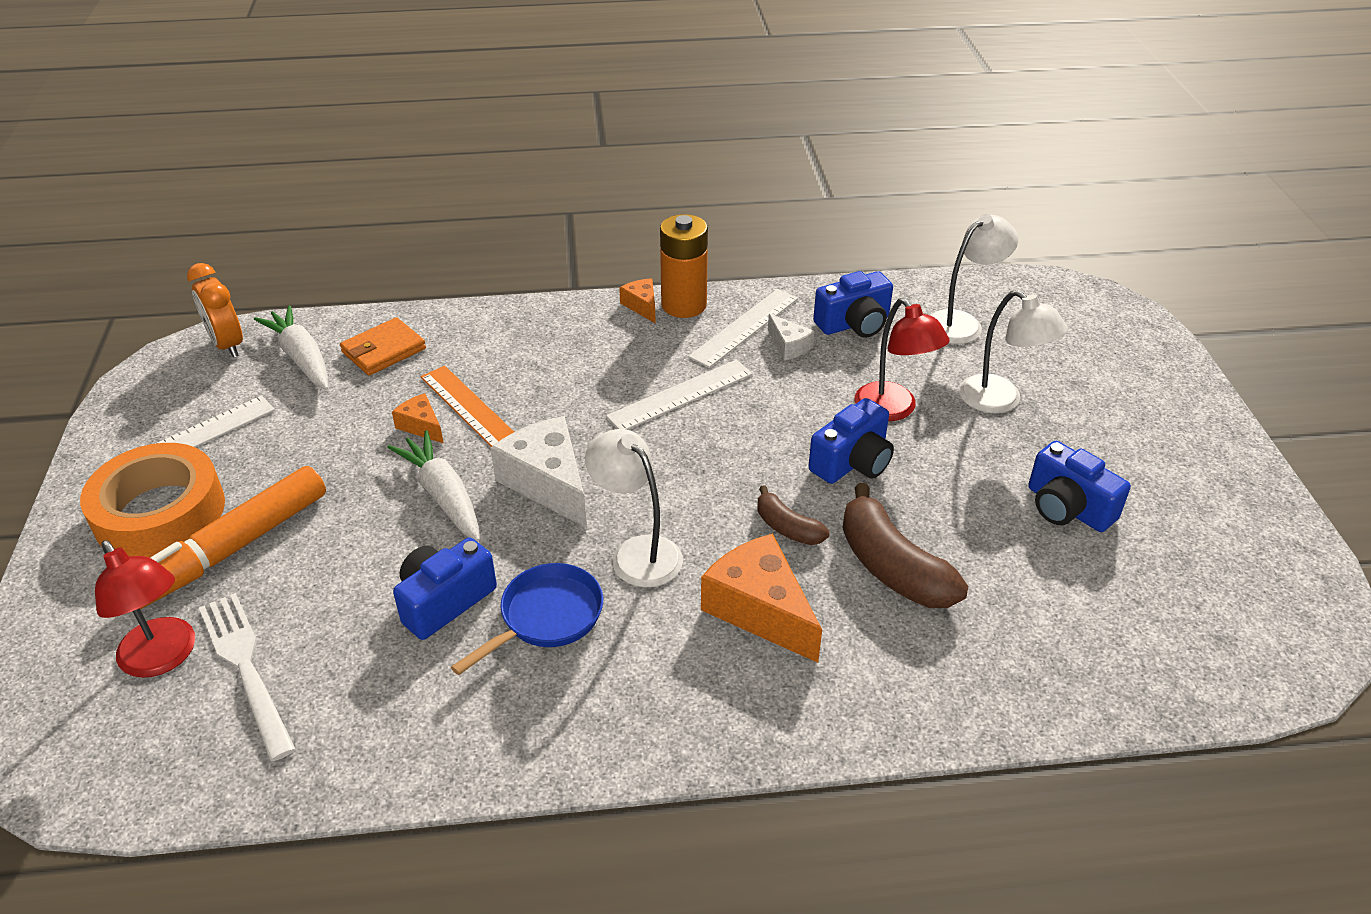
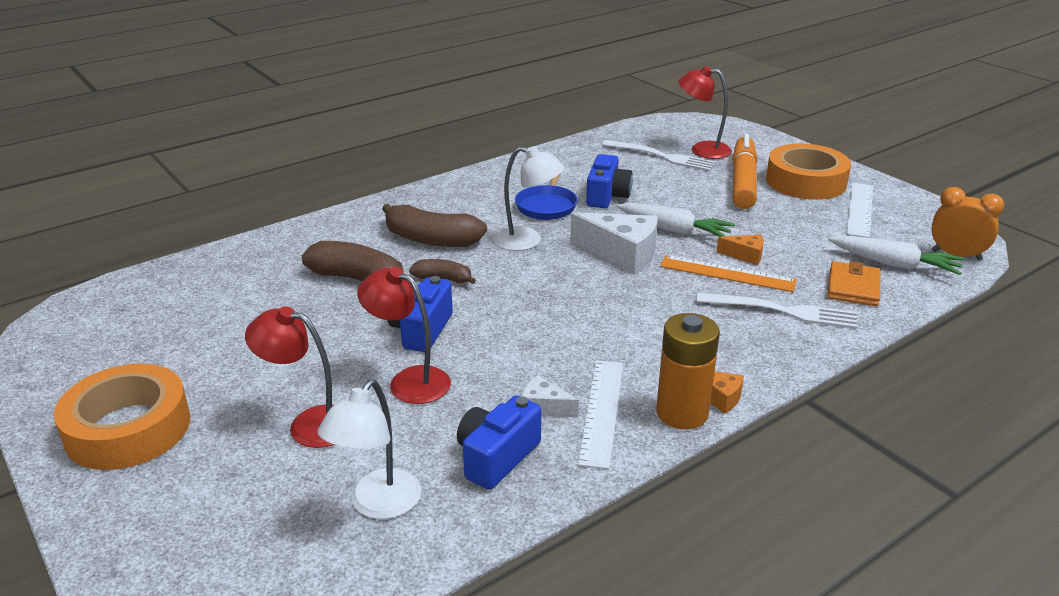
camera: 150 degrees right, 10 degrees down
(484, 352) = (783, 311): none -> white fork
(680, 395) = (595, 332): white ruler -> none
(760, 609) = (431, 239): orange cheese -> brown banana
(1000, 401) = (309, 424): white lamp -> red lamp
(1067, 508) = (234, 353): blue camera -> none
(1175, 454) = (128, 428): none -> orange tape

